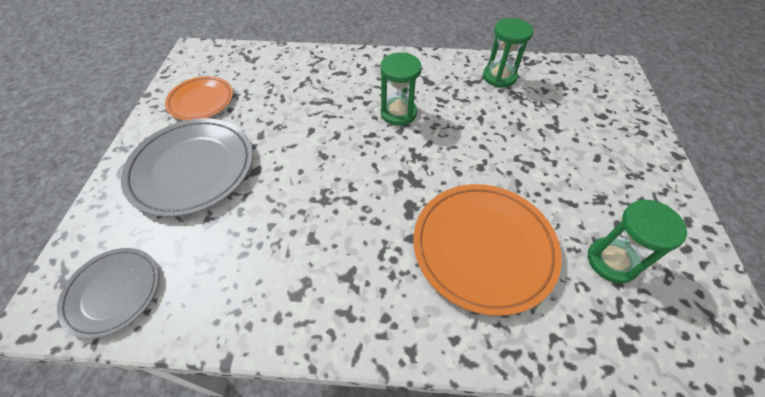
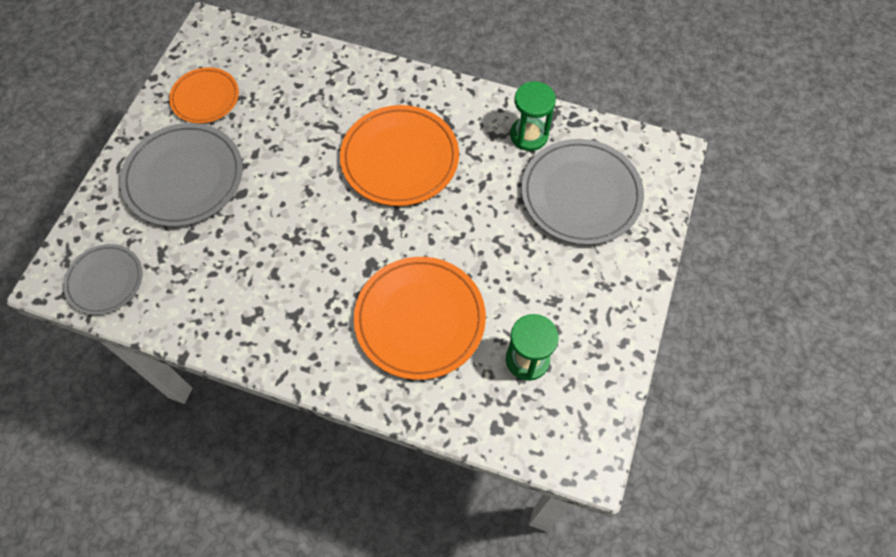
camera: 15 degrees right, 10 degrees up
(398, 113) = (400, 158): green hourglass -> orange plate
(567, 109) = (581, 194): none -> grey plate

